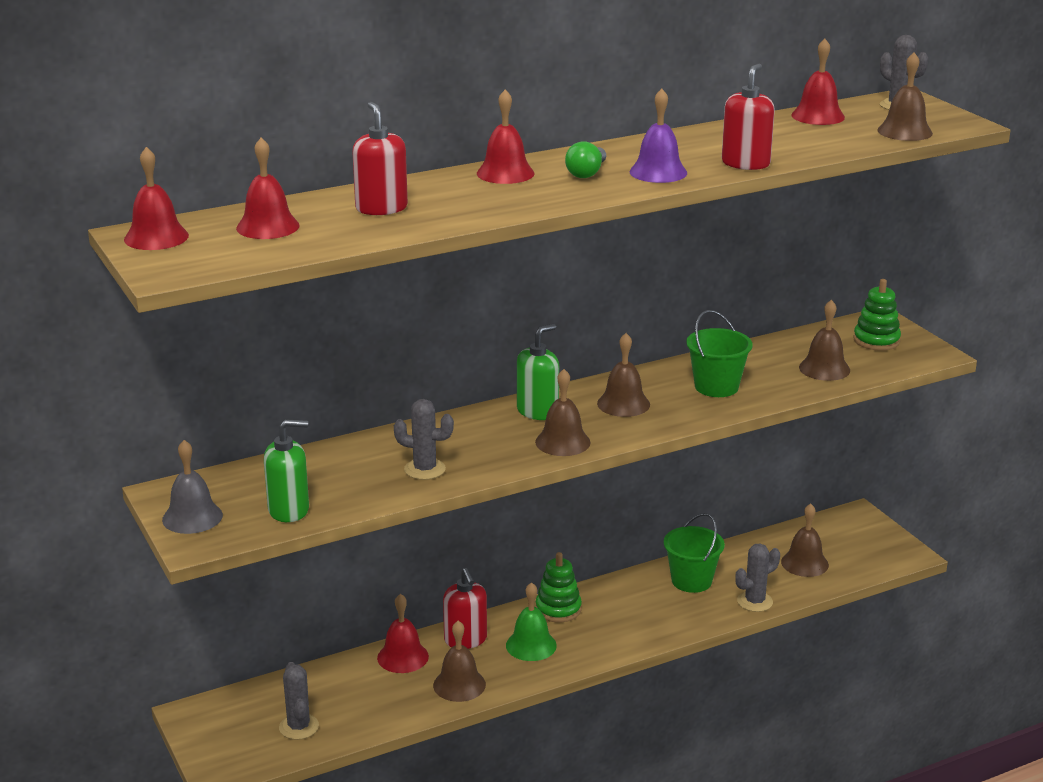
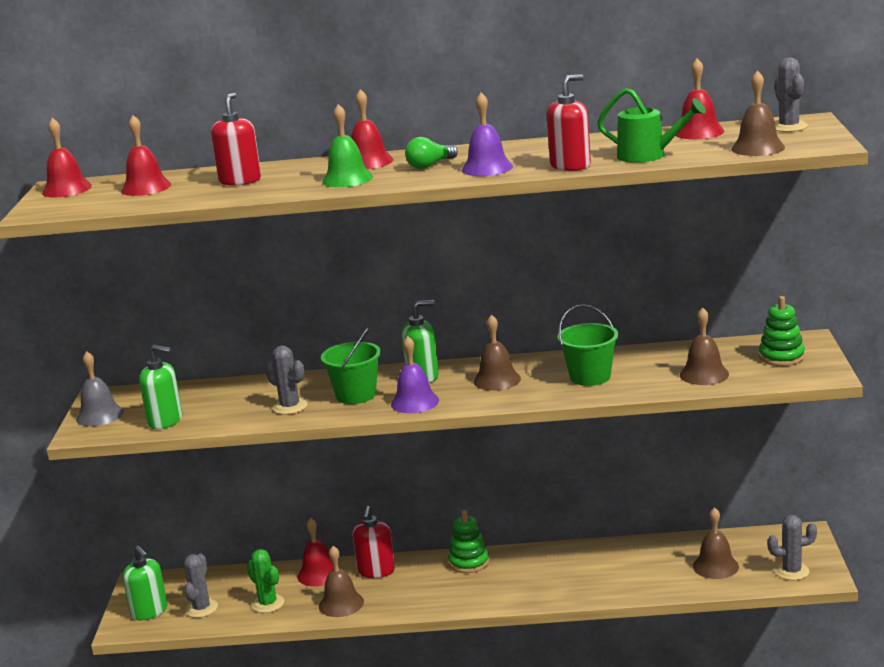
camera: 30 degrees right, 5 degrees down
(236, 745) = (149, 611): none -> green soap dispenser
(374, 703) = (268, 604): none -> green cactus
(531, 645) = (422, 586): green bell -> green bell (347, 179)
(562, 442) = (415, 402): brown bell -> purple bell
(691, 581) = (600, 561): green bucket -> green bucket (356, 395)
(754, 601) = (640, 589): grey cactus -> grey cactus (792, 571)
(809, 146) = (648, 155): none -> green watering can

